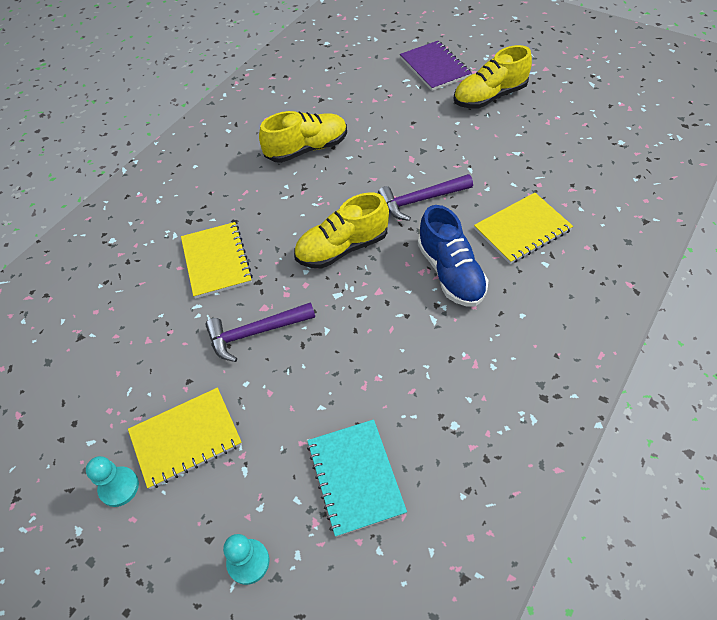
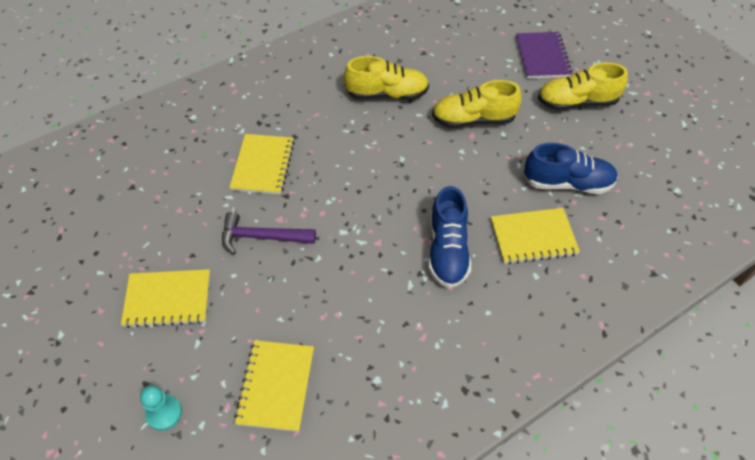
camera: 20 degrees right, 0 degrees up
(119, 487) = (103, 315): turquoise pawn -> none
(342, 248) = (369, 193): yellow shoe -> yellow shoe (473, 120)
(355, 477) = (276, 386): turquoise notebook -> yellow notebook
(421, 200) = (459, 176): purple hammer -> none
(524, 170) = (567, 183): none -> blue shoe

